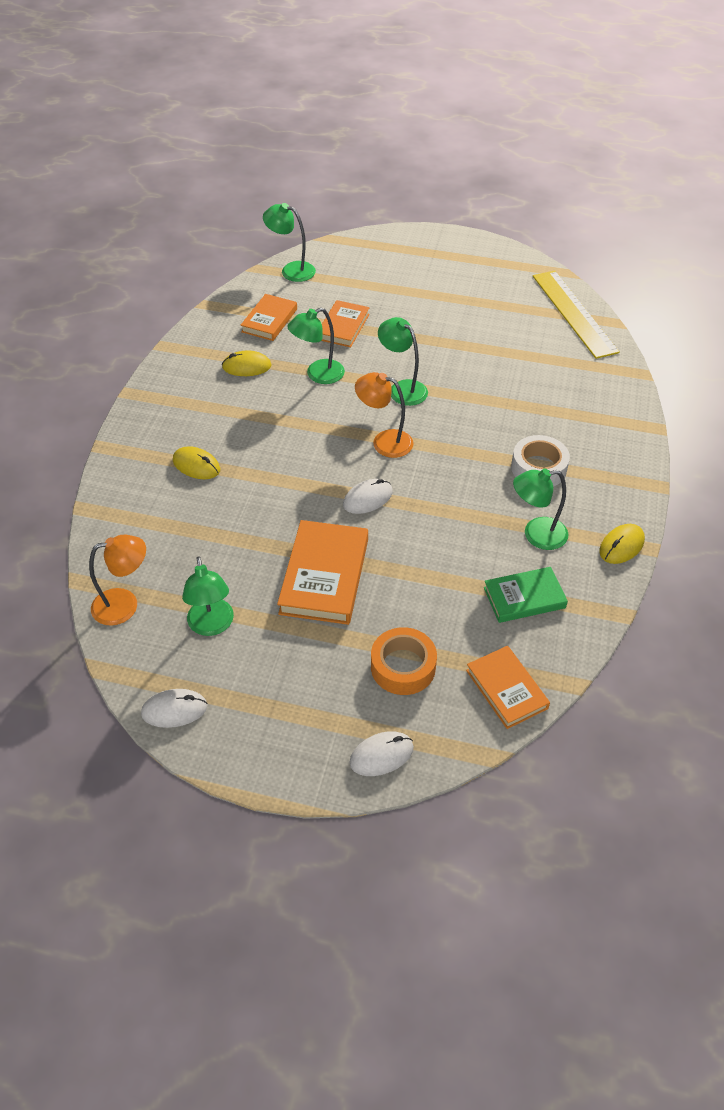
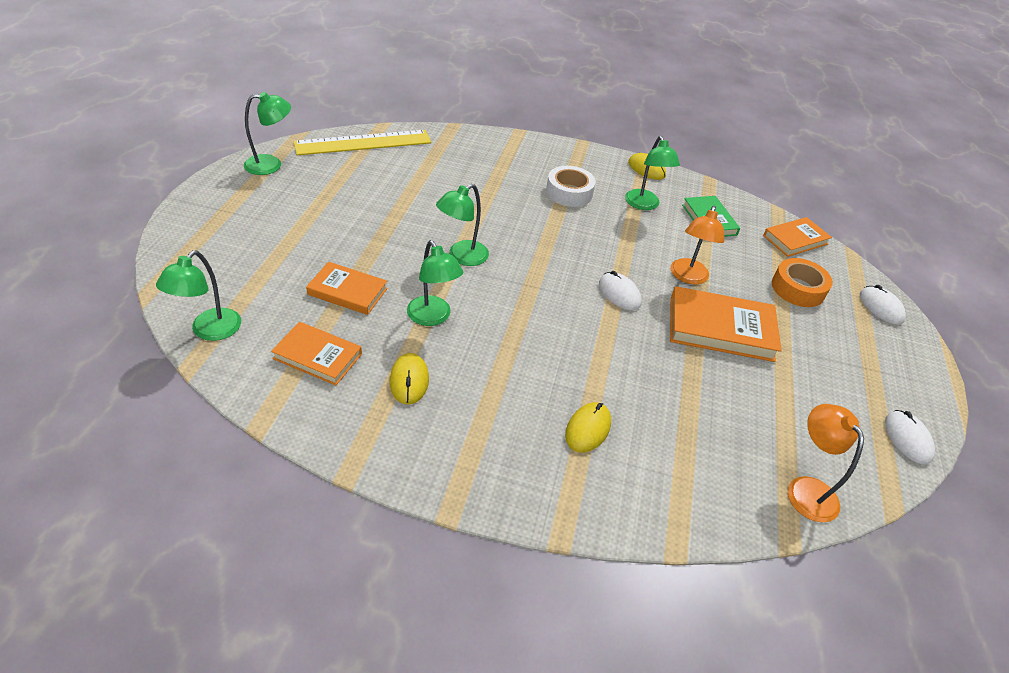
camera: 95 degrees left, 5 degrees down
(212, 625) = (805, 411): green lamp -> green lamp (271, 165)
(384, 441) = (541, 276): orange lamp -> orange lamp (688, 277)

